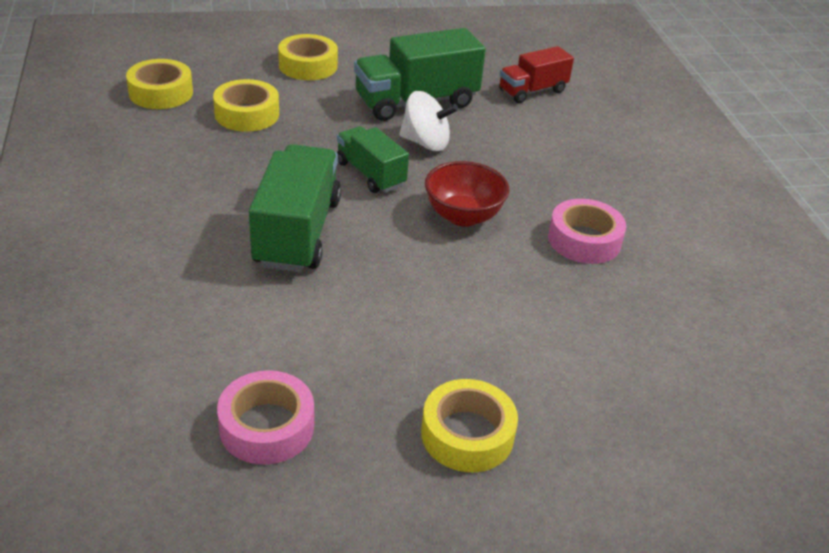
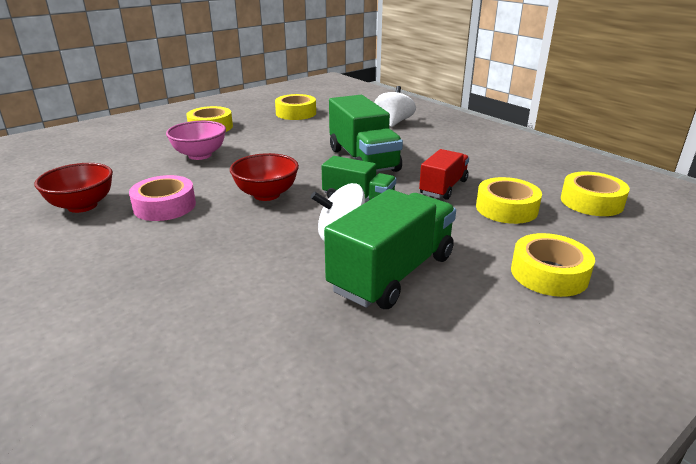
camera: 155 degrees right, 10 degrees down
(135, 308) = (394, 122): none -> white spinning top
(267, 426) = (296, 113): pink tape -> yellow tape
(516, 335) = (200, 155): none -> pink bowl
(532, 91) = (271, 349): red truck -> red truck (443, 187)
(681, 276) = (82, 206): none -> red bowl

